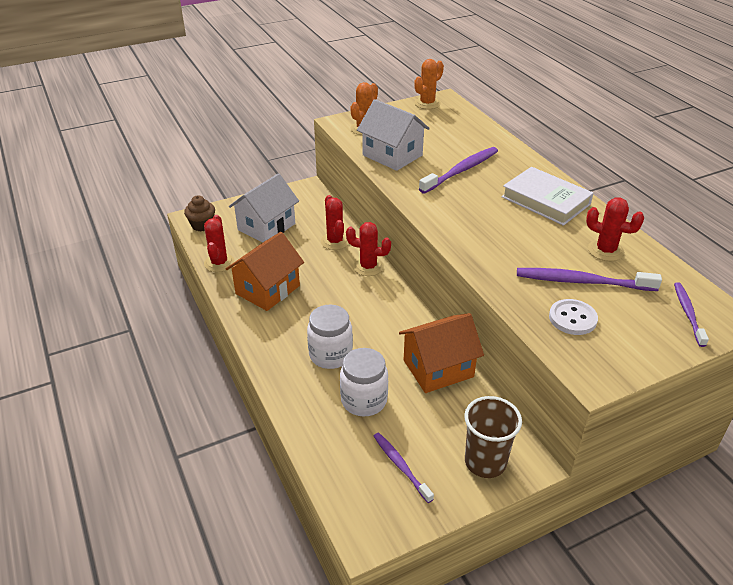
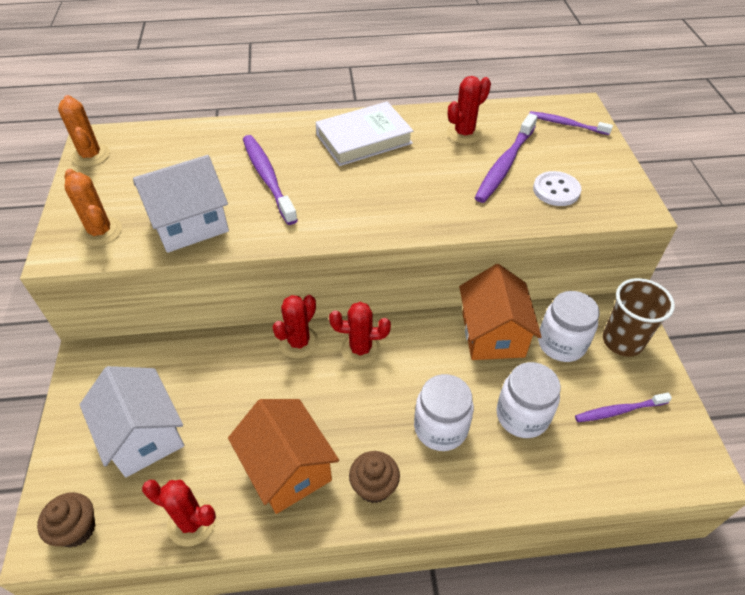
camera: 70 degrees left, 10 degrees up
(270, 332) = (374, 486): none -> brown cupcake
(335, 241) = (228, 362): red cactus -> red cactus (360, 349)
(455, 416) = (561, 343): none -> white jar

